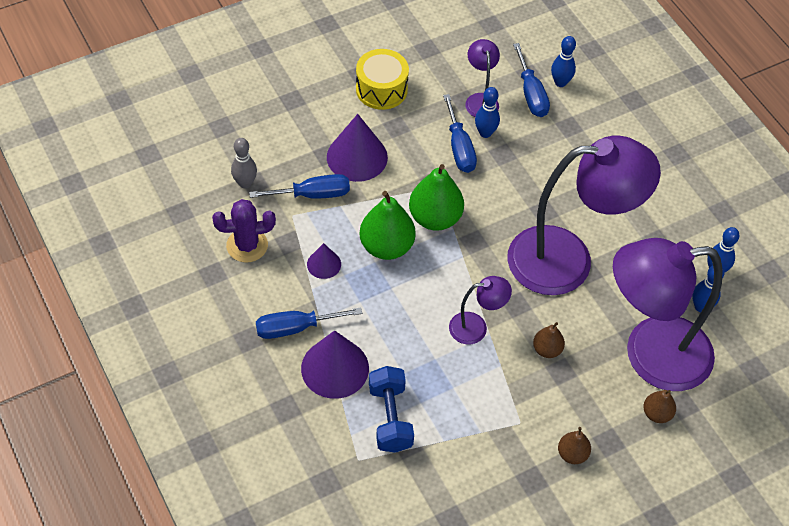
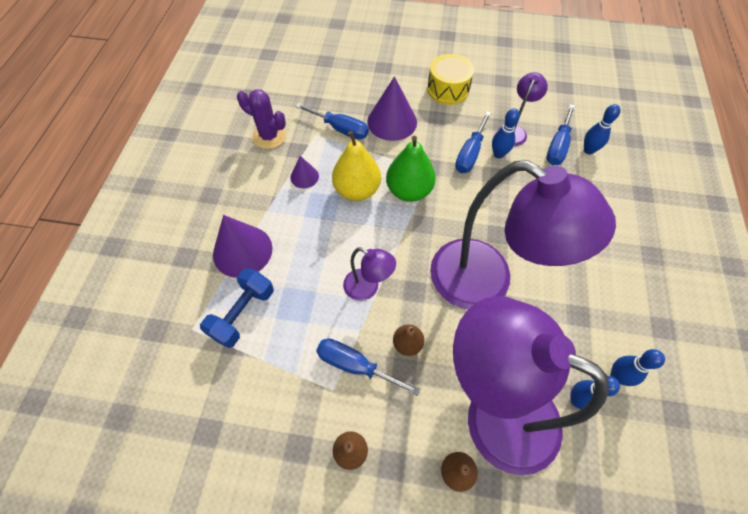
camera: 40 degrees right, 5 degrees up
(245, 183) = (306, 99): grey bowling pin -> none
(295, 328) = (245, 207): blue screwdriver -> blue screwdriver (355, 365)
(386, 246) = (357, 190): green pear -> yellow pear

